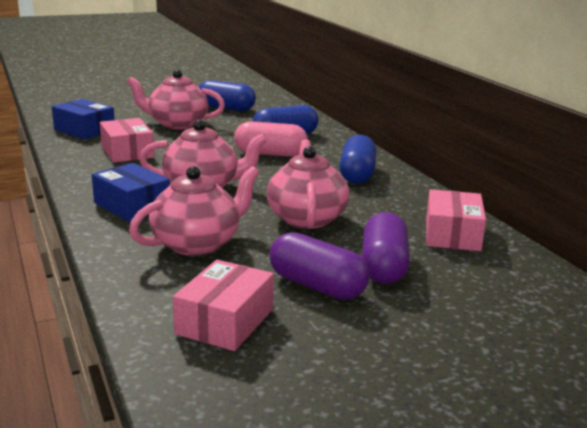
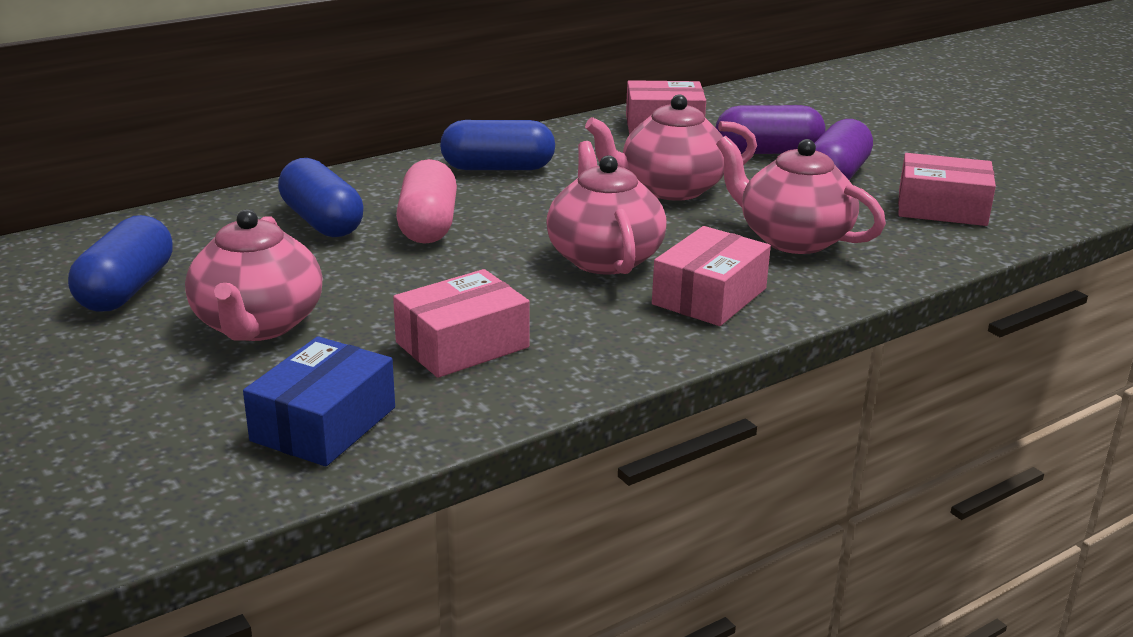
camera: 100 degrees left, 5 degrees up
(132, 206) = (709, 296): blue box -> pink box

